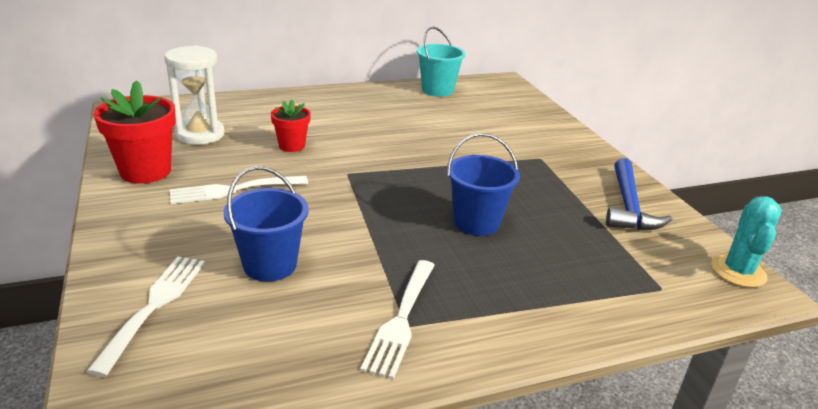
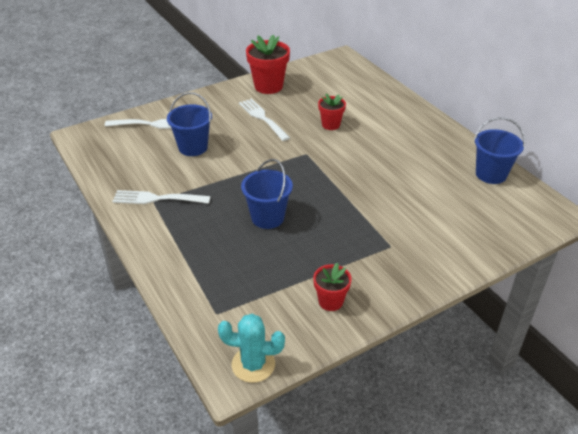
camera: 80 degrees right, 10 degrees up
(200, 134) = (324, 89): white hourglass -> none
(437, 90) = (491, 174): turquoise bucket -> blue bucket
(628, 206) = (330, 301): blue hammer -> red flower pot

